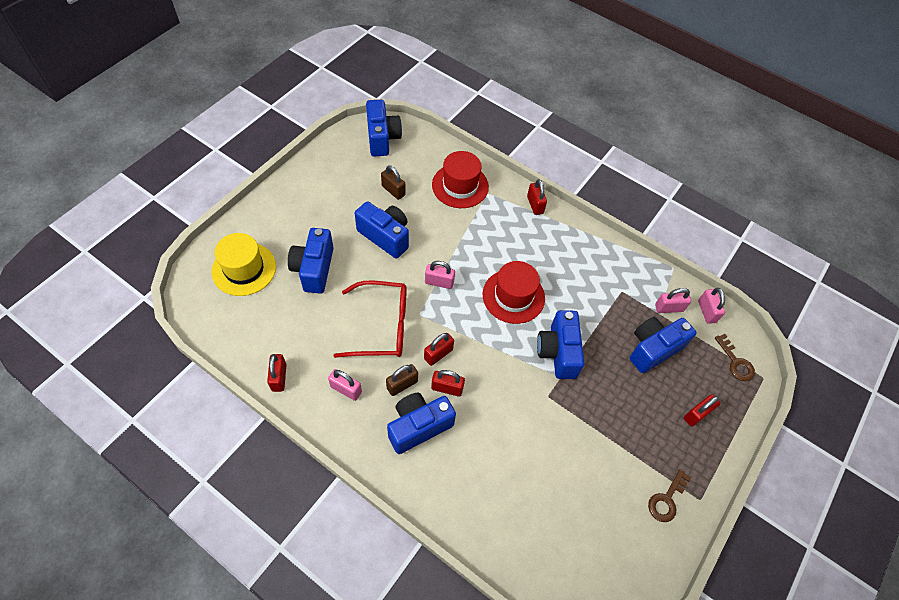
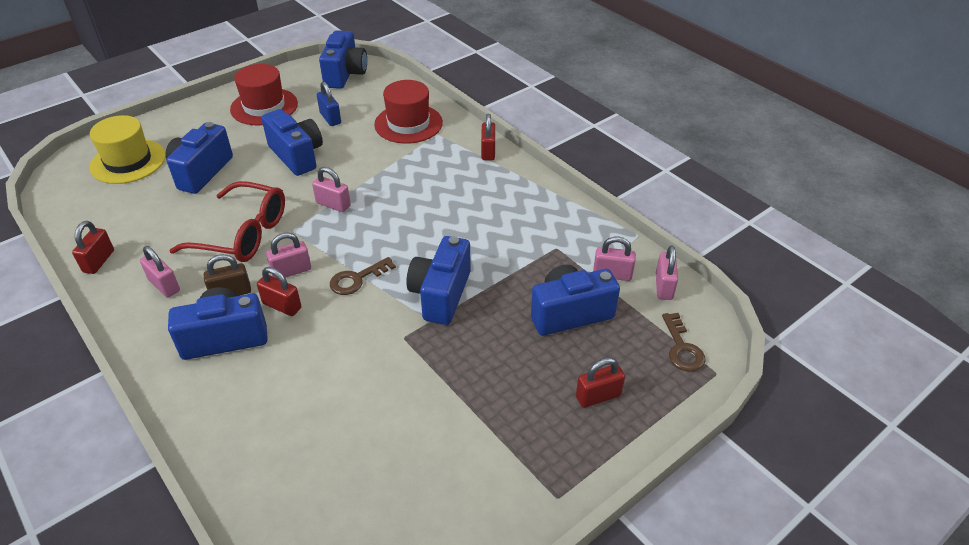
camera: 20 degrees right, 15 degrees down
(393, 190) = (330, 118): brown padlock -> blue padlock
(438, 354) = (291, 271): red padlock -> pink padlock
(513, 296) = (415, 231): red hat -> red hat (264, 106)
(667, 499) = (507, 486): brown key -> brown key (357, 279)

